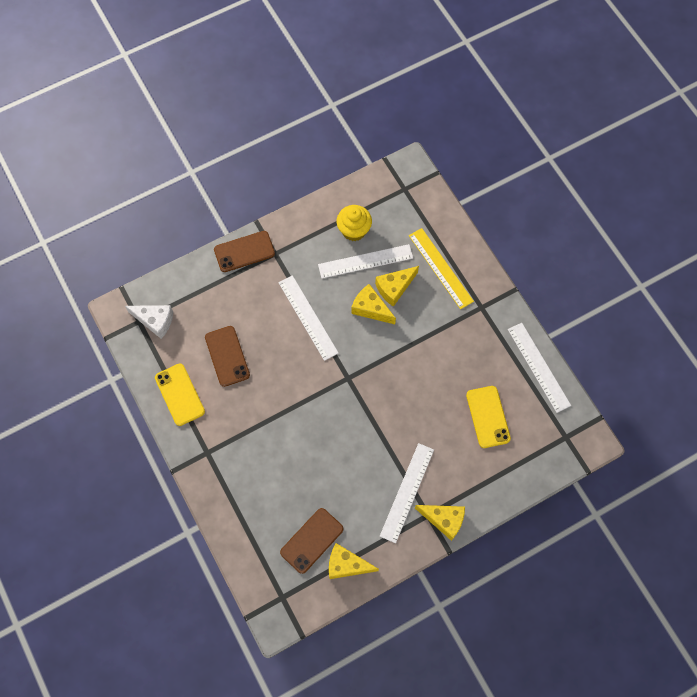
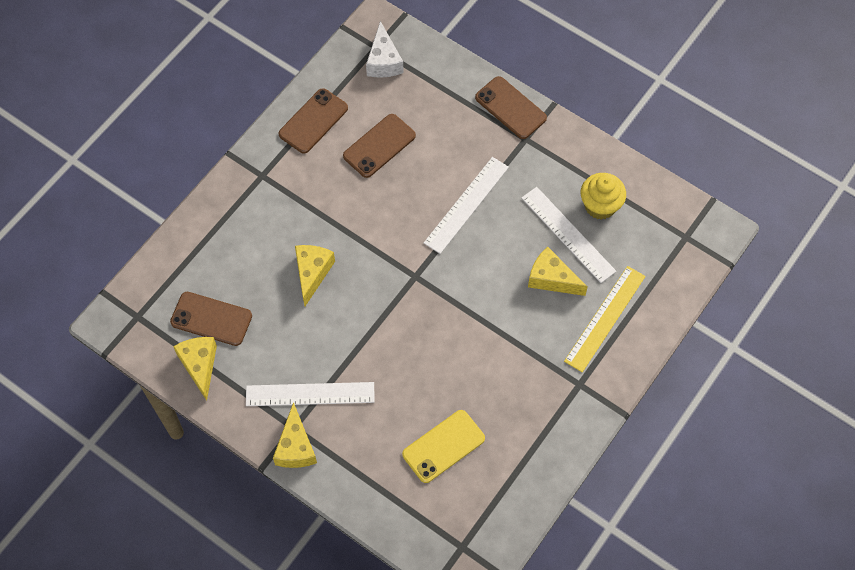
camera: 65 degrees right, 5 degrees down
(179, 394) = (313, 121): yellow phone -> brown phone
(370, 309) = (512, 264): yellow cheese -> yellow cheese (312, 273)
(539, 367) = (536, 480): white ruler -> none

